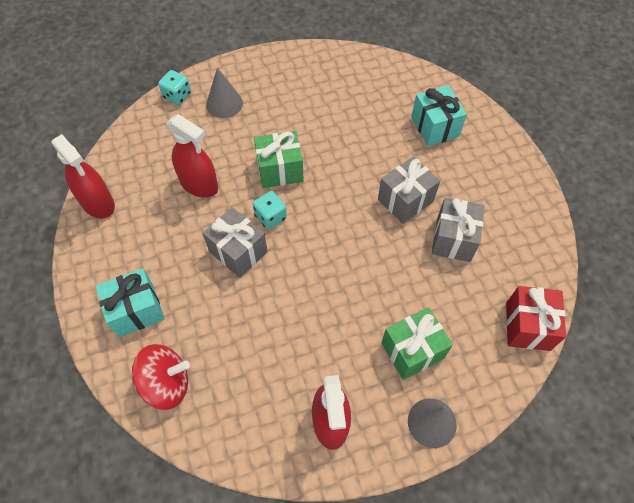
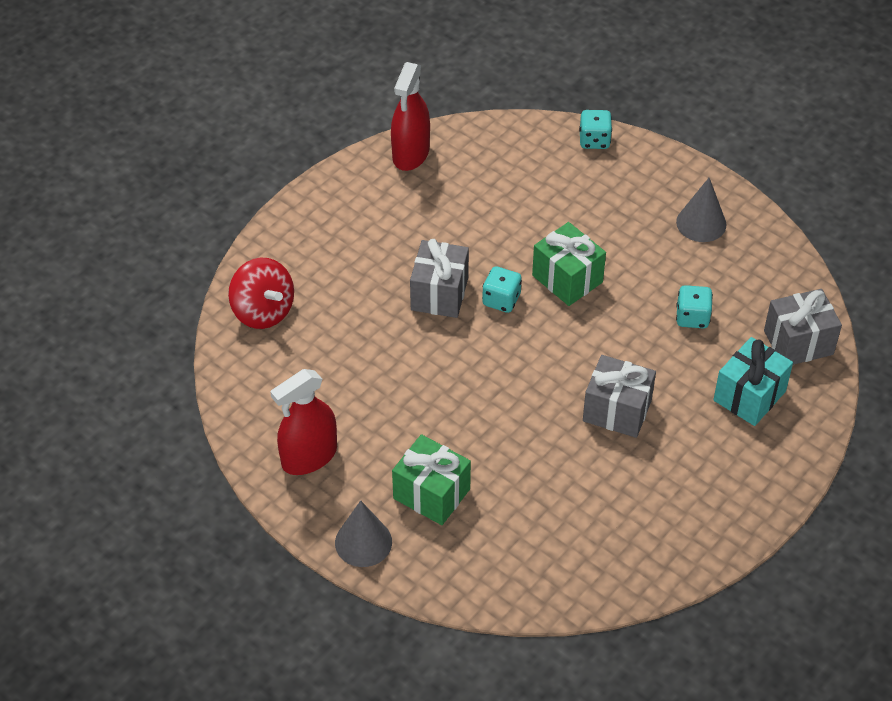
camera: 60 degrees right, 10 degrees down
(136, 311) = (318, 249): turquoise gift -> none
(199, 184) = (495, 220): red spray bottle -> none
(224, 104) = (618, 185): grey cone -> grey cone (701, 223)
(357, 122) = (692, 317): none -> turquoise dice
(453, 239) = (598, 477): grey gift -> grey gift (798, 342)
(527, 326) = (535, 590): red gift -> none

